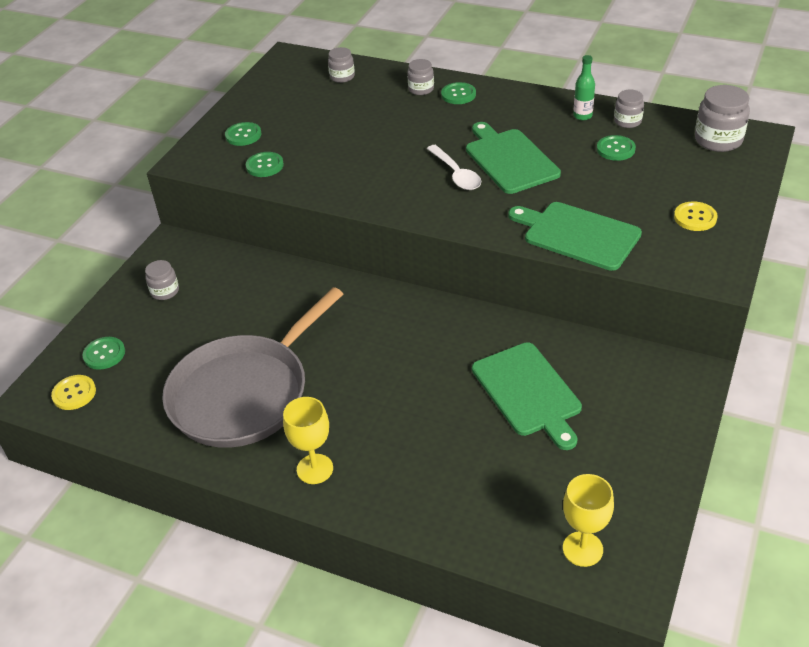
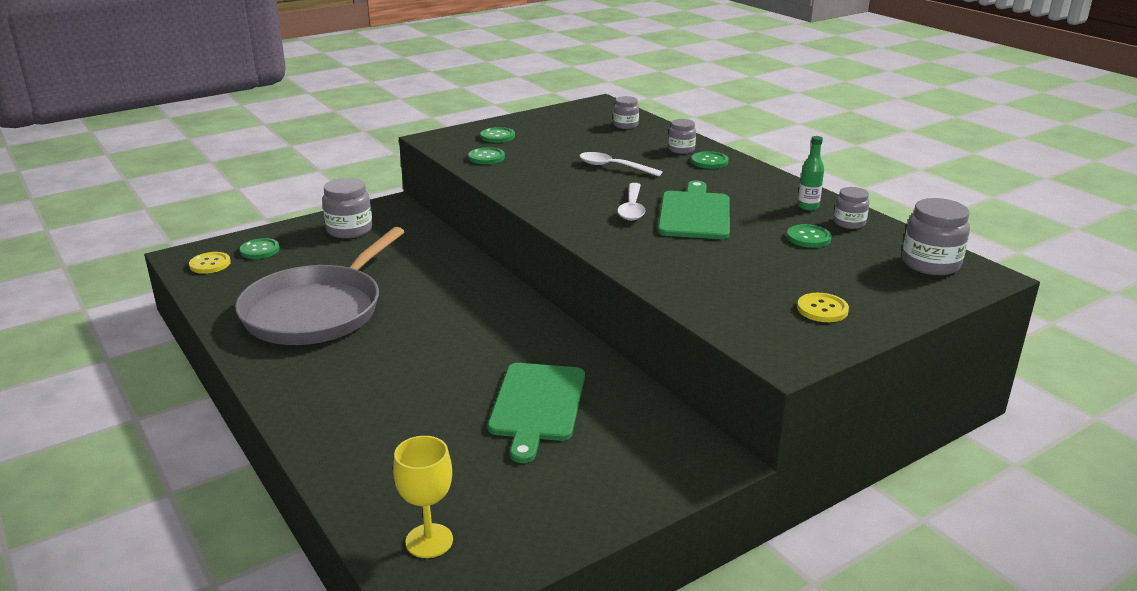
camera: 30 degrees right, 15 degrees down
(165, 291) = (349, 230): grey jar -> grey jar, size x1.67
(244, 393) = (317, 310): grey pan -> grey pan turned 45 degrees counterclockwise
(315, 469) = (298, 379): yellow goblet -> none
(389, 132) = (614, 167): none -> white spoon
(577, 235) = (684, 281): green cutting board -> none

